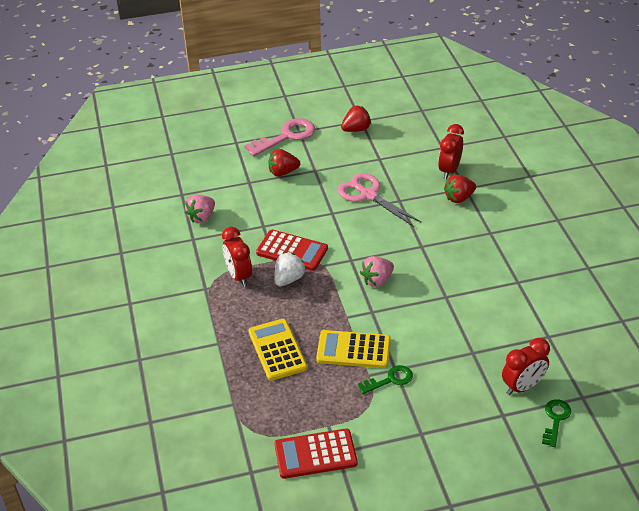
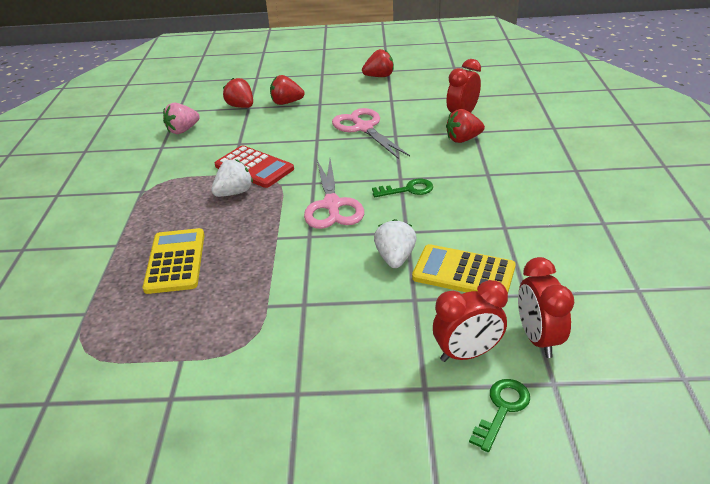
camera: 15 degrees right, 5 degrees down
(239, 276) = (183, 184): red clock -> red clock (538, 338)
(241, 182) = (241, 106): none -> red strawberry
(286, 136) = (307, 76): pink key -> none
(315, 454) = (140, 395): red calculator -> none
(353, 350) = (264, 274): yellow calculator -> yellow calculator (463, 273)
(377, 280) = (332, 205): pink strawberry -> pink scissors
(390, 379) = (291, 315): green key -> green key (408, 189)
(446, 321) = (395, 258): none -> white strawberry

